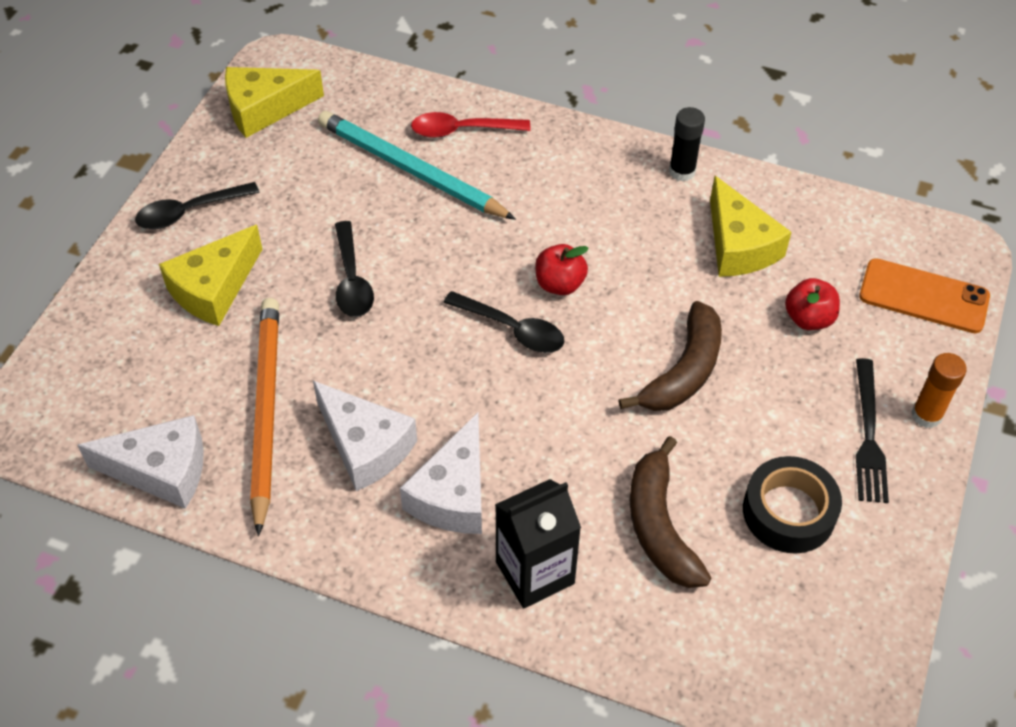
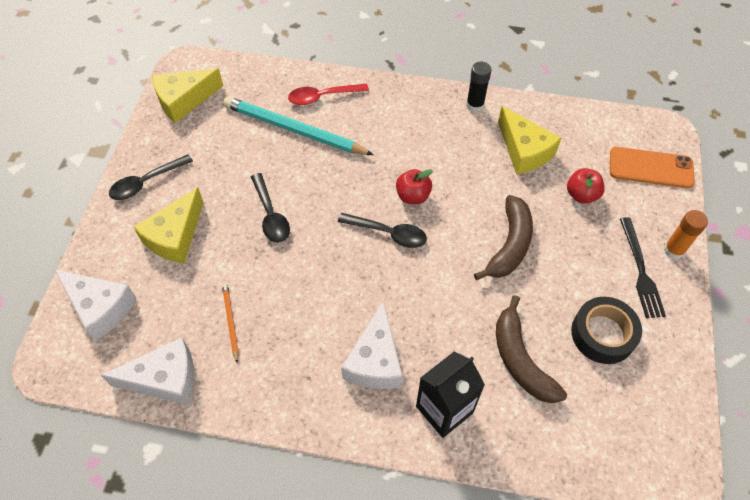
camera: 10 degrees left, 5 degrees up
(265, 411) = (230, 321): orange pencil -> orange pencil, size x0.45
(365, 446) = (306, 336): white cheese -> white cheese (100, 308)

